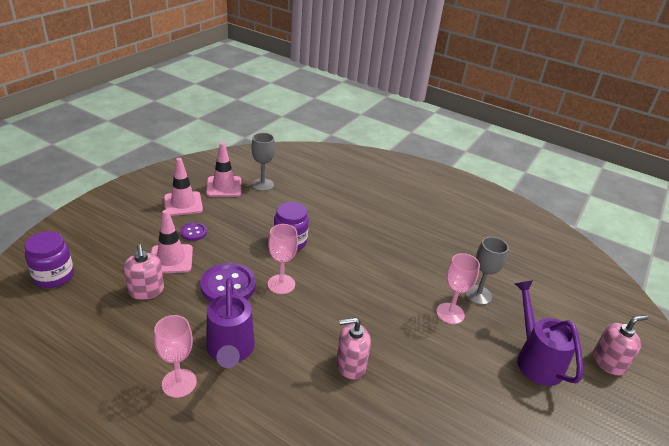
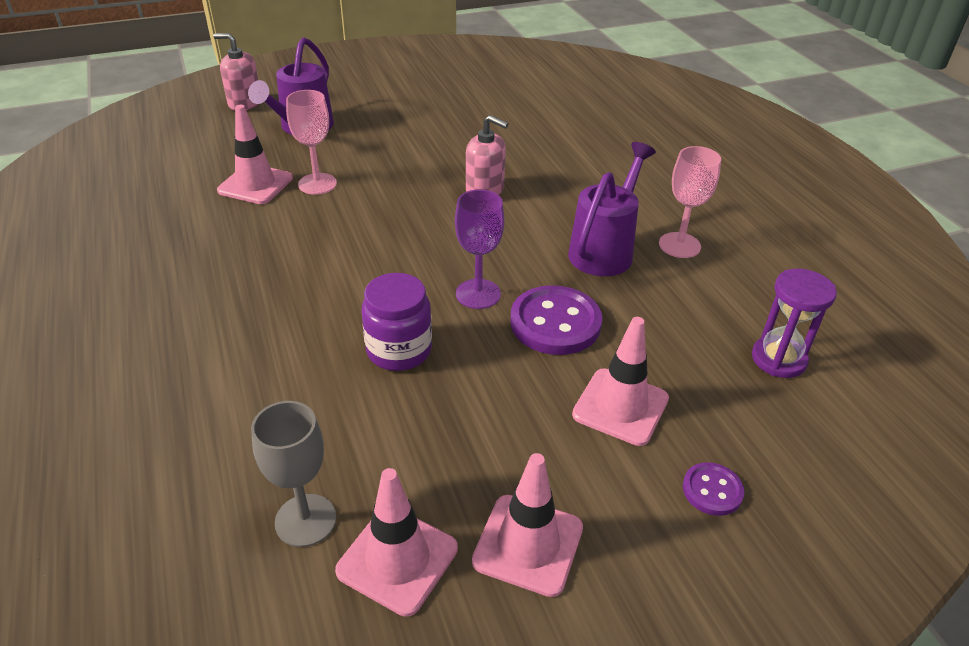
camera: 140 degrees left, 5 degrees up
(54, 276) = (839, 461): purple jar -> none
(89, 318) = (778, 359): none -> purple hourglass
(146, 291) = (682, 366): pink soap dispenser -> none
(193, 232) = (550, 448): purple button -> purple button (712, 490)
(281, 284) = (478, 294): pink goblet -> purple goblet
(478, 295) = (255, 184): grey goblet -> pink traffic cone

